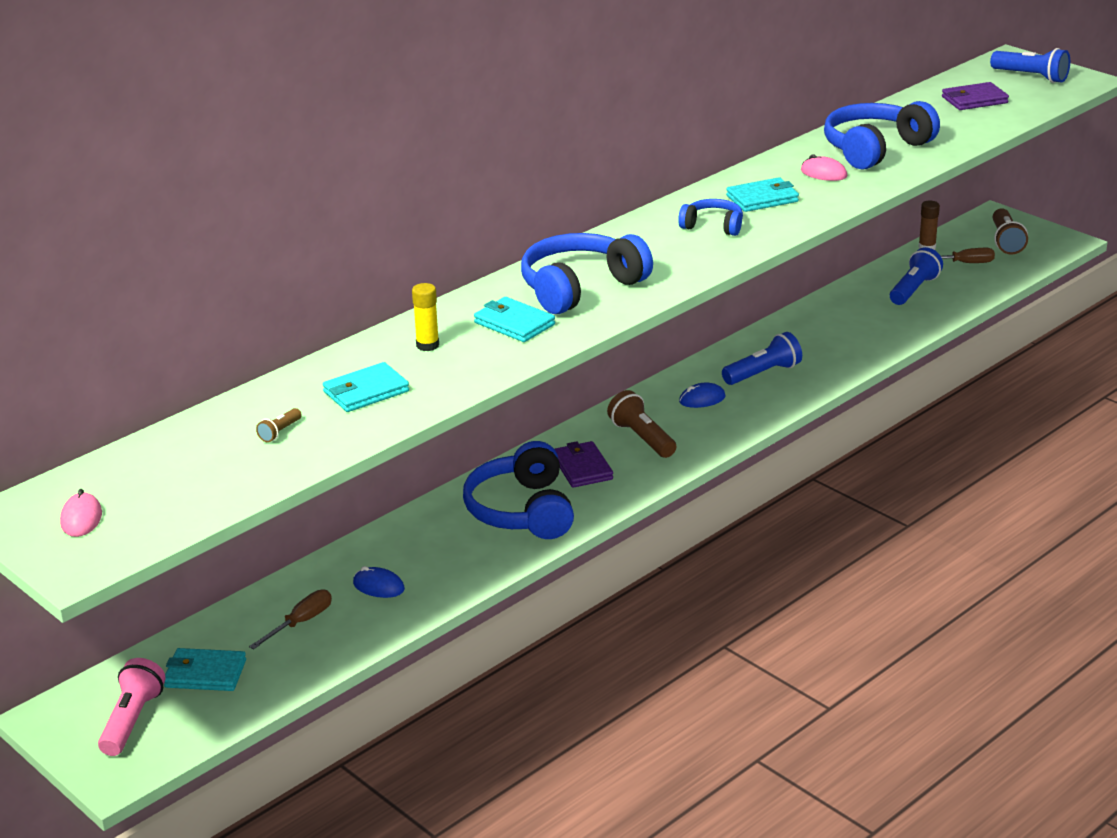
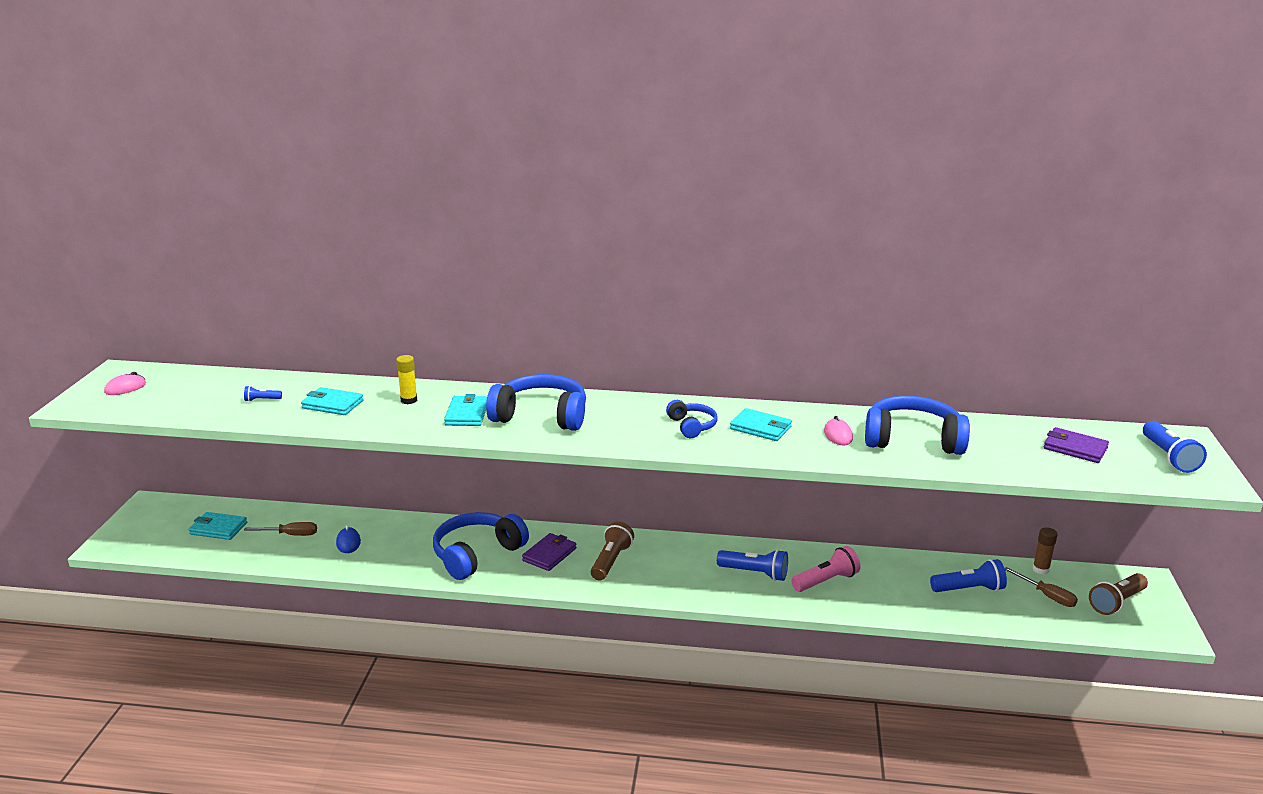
camera: 50 degrees right, 5 degrees down
(132, 720) = (160, 527): pink flashlight -> pink flashlight (826, 581)
(205, 674) = (218, 528): turquoise wallet -> turquoise wallet turned 45 degrees counterclockwise
(280, 432) = (262, 400): brown flashlight -> blue flashlight
(702, 399) = (688, 563): blue mouse -> none

